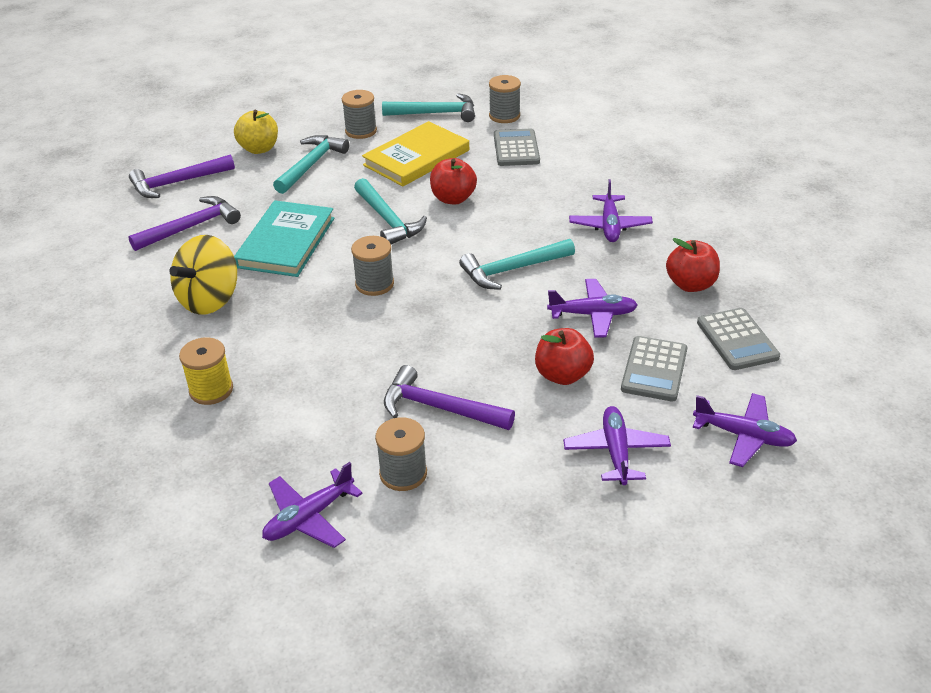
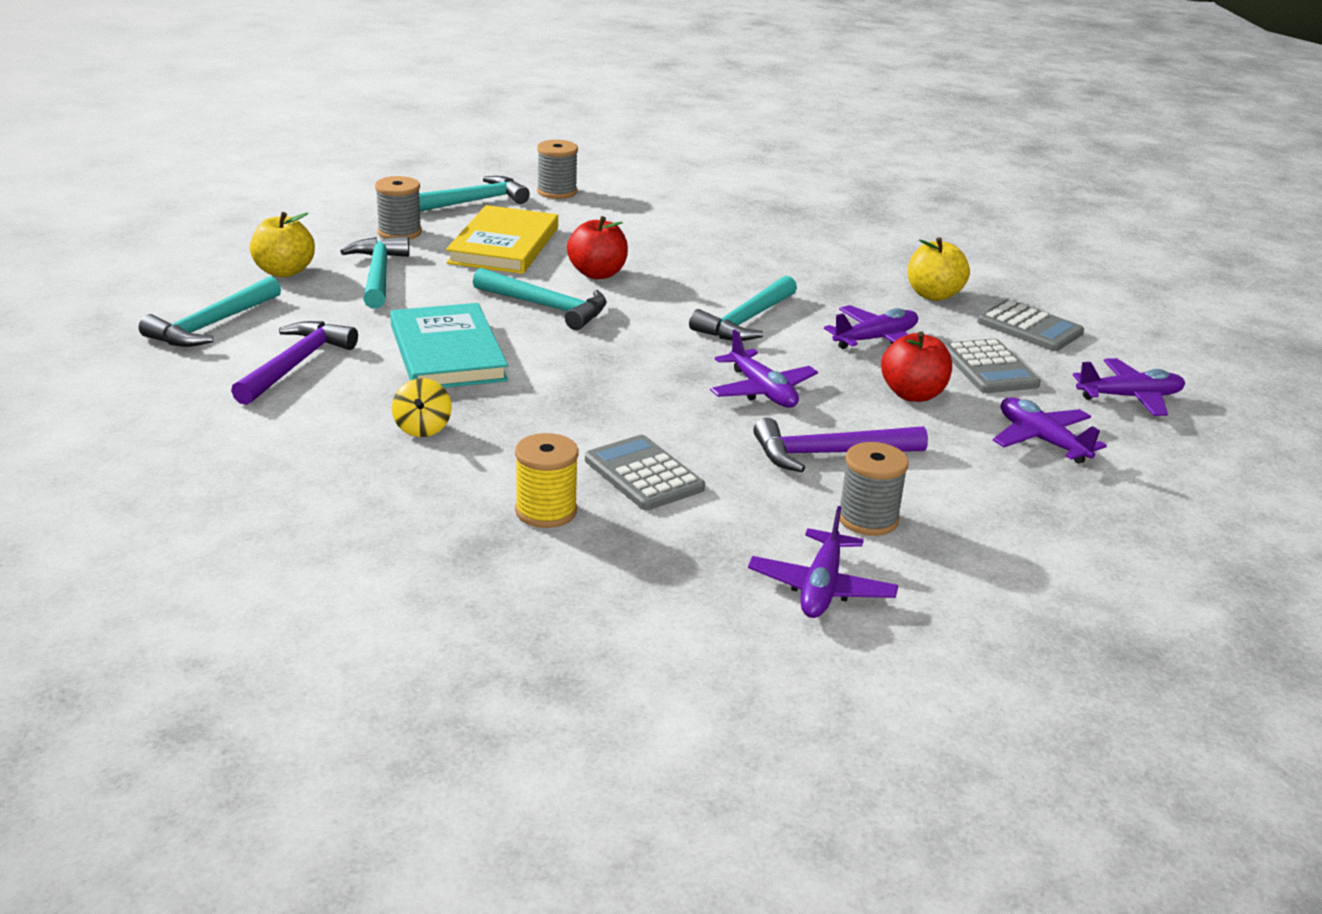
camera: 35 degrees left, 10 degrees down
(177, 183) = (212, 325): purple hammer -> turquoise hammer
(210, 300) = (422, 428): yellow spinning top -> yellow spinning top, size x0.52
(374, 284) = (610, 367): grey spool -> none
(516, 148) = (609, 218): grey calculator -> grey calculator (644, 474)
(610, 226) = (795, 264): purple plane -> purple plane (762, 391)
(690, 284) = (933, 295): red apple -> yellow apple

